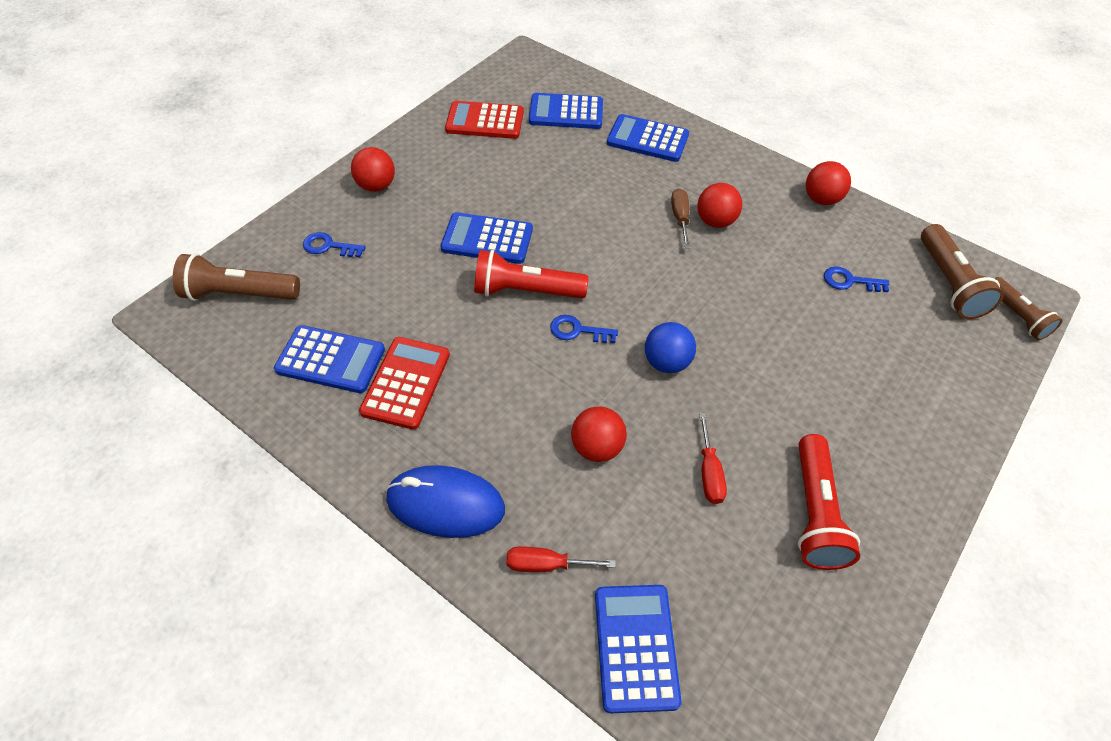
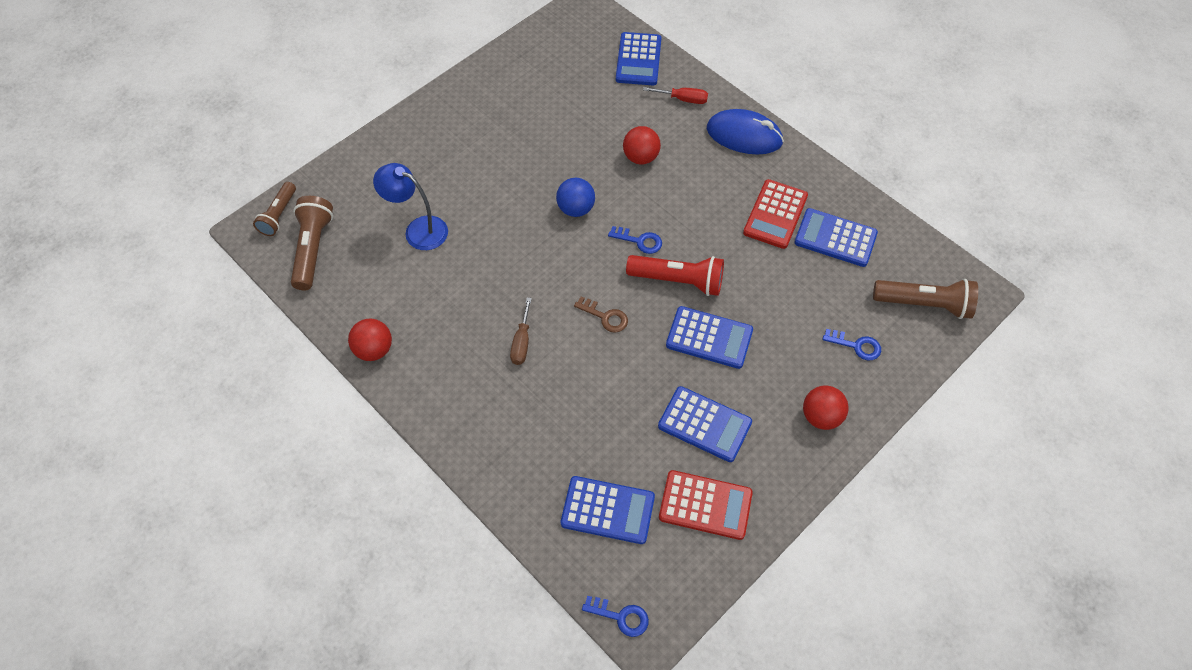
camera: 170 degrees left, 5 degrees up
(600, 248) = (605, 317): none -> brown key
(647, 139) = (523, 454): blue calculator -> blue calculator (704, 424)
(709, 472) = (569, 135): red screwdriver -> none
(715, 221) = (489, 335): red ball -> none
(814, 512) = (510, 107): red flashlight -> none
(845, 316) = (418, 230): none -> blue lamp
(849, 281) = (396, 260): blue key -> blue key (621, 617)
(1016, 316) = (279, 215): brown flashlight -> brown flashlight turned 150 degrees counterclockwise

